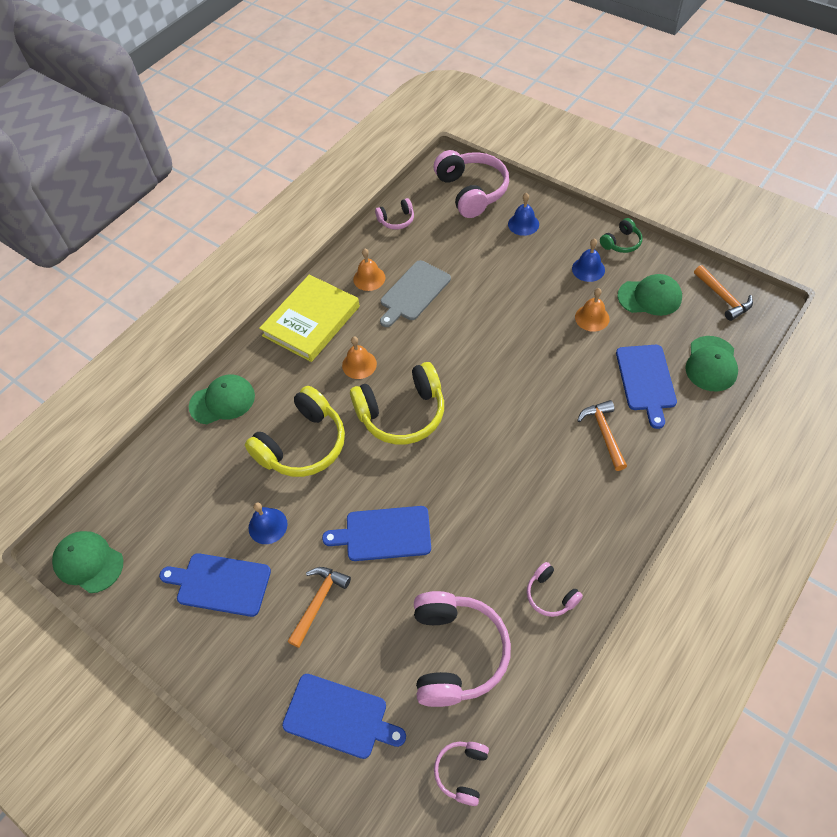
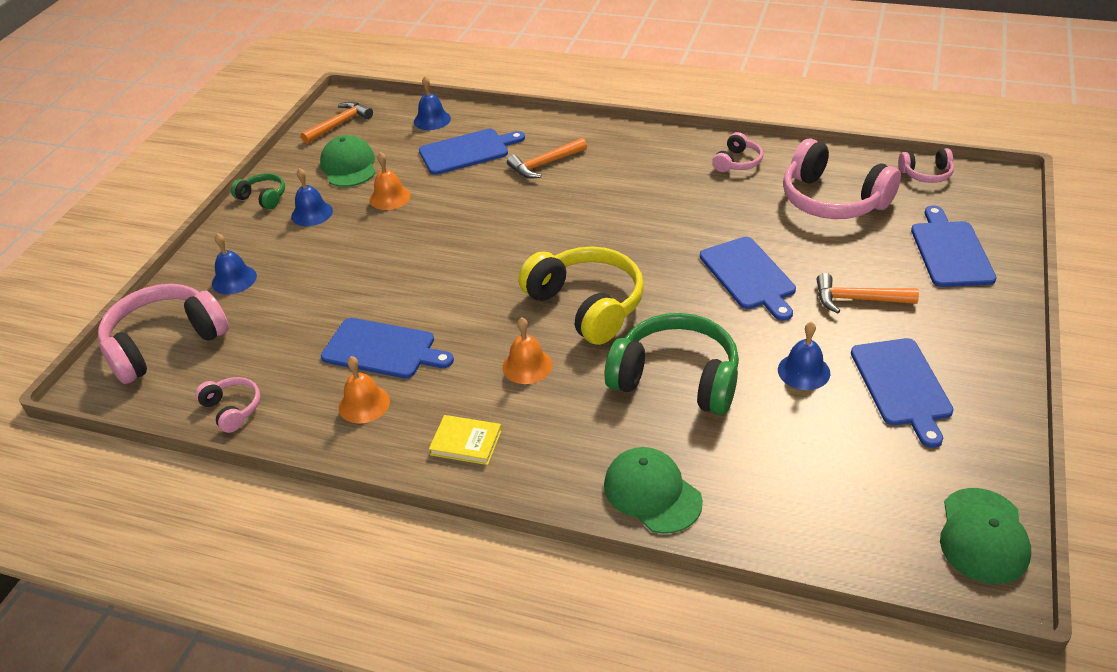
camera: 110 degrees left, 15 degrees down
(303, 444) = (676, 379): yellow headphones -> green headphones
(311, 321) = (466, 442): yellow book -> yellow book, size x0.46
(414, 292) = (383, 349): grey cutting board -> blue cutting board
(456, 653) = (832, 200): pink headphones -> pink headphones turned 120 degrees counterclockwise
(711, 364) = (432, 120): green cap -> blue bell

